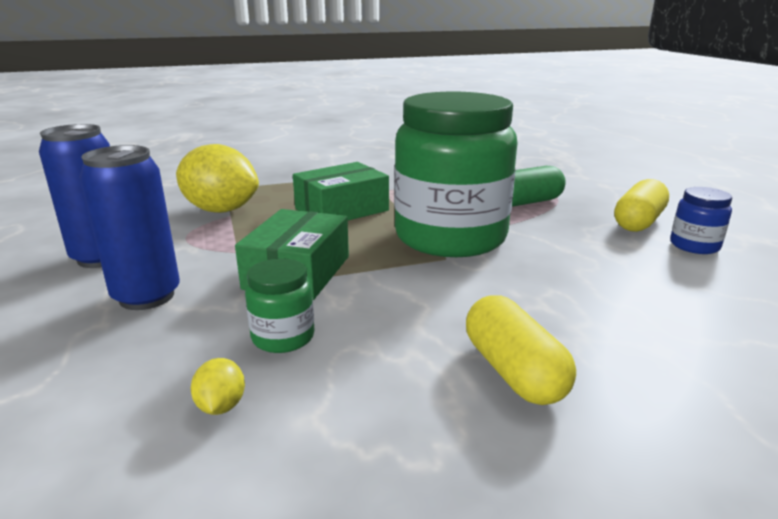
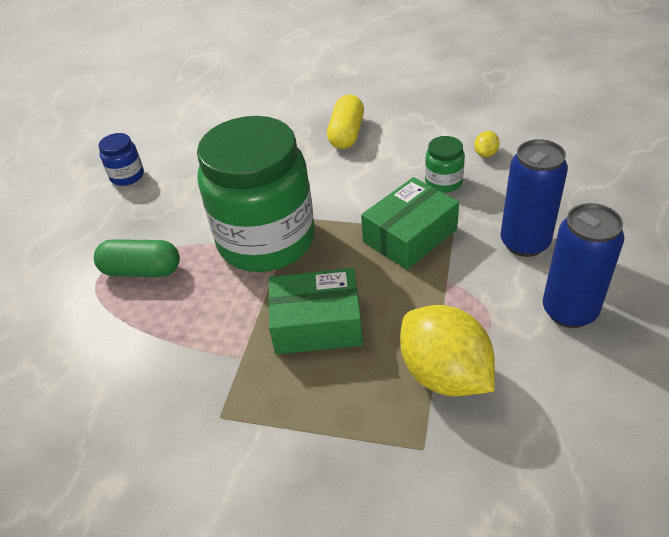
camera: 145 degrees left, 20 degrees up
(638, 222) = (111, 211): yellow capsule -> none

